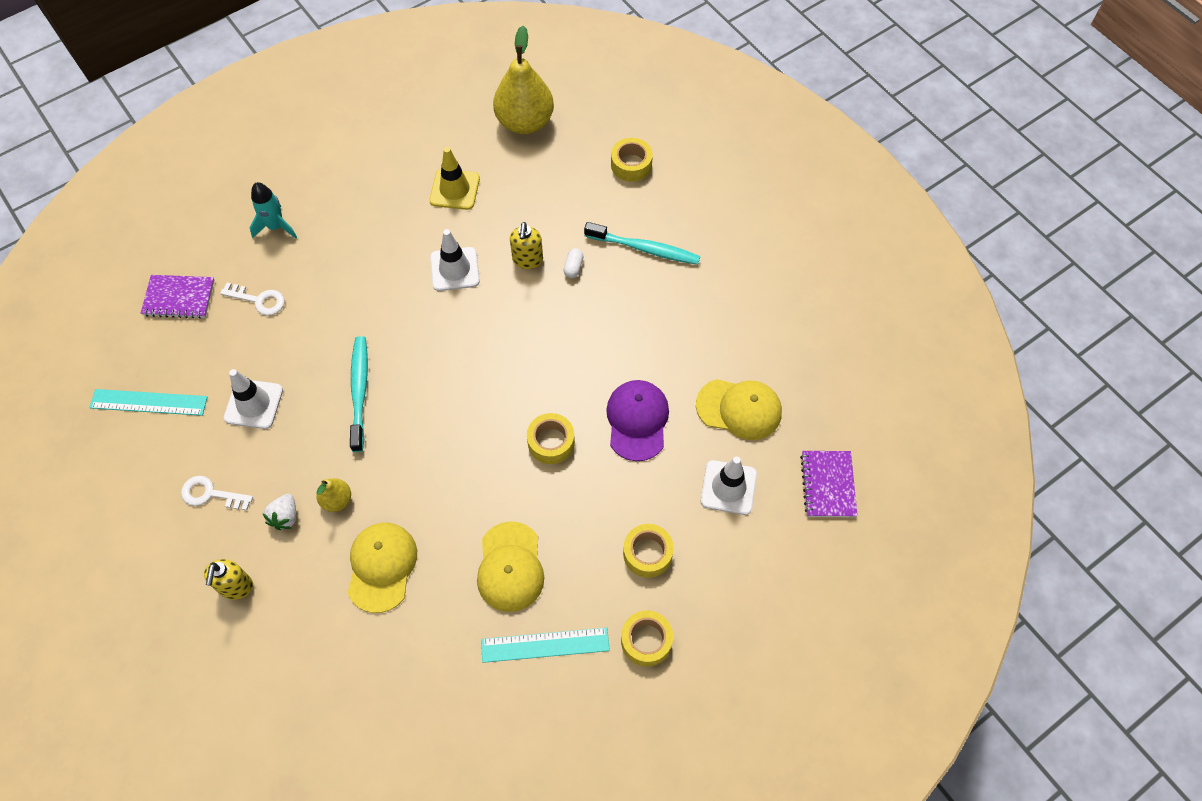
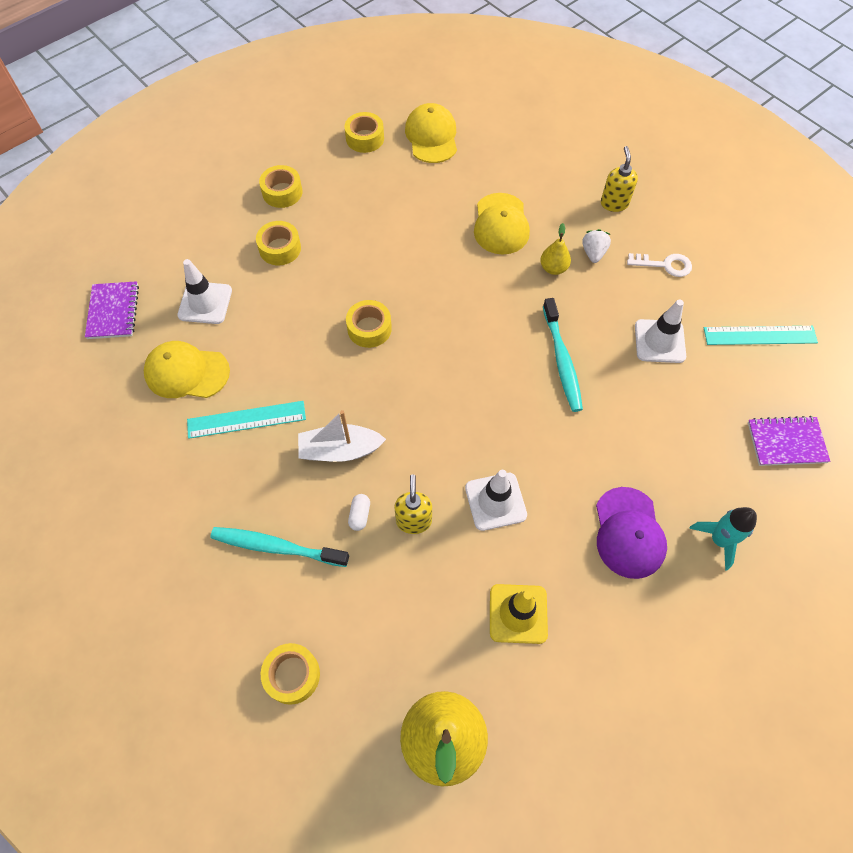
camera: 175 degrees right, 0 degrees up
(259, 300) = (700, 447): white key -> none
(510, 567) = (395, 231): yellow cap -> yellow cap (431, 136)
(534, 728) = (365, 138): none -> yellow tape
(545, 645) = (361, 184): turquoise ruler -> turquoise ruler (246, 420)
(588, 322) = (340, 450): none -> white boat
(637, 420) = (287, 354): purple cap -> purple cap (629, 533)

